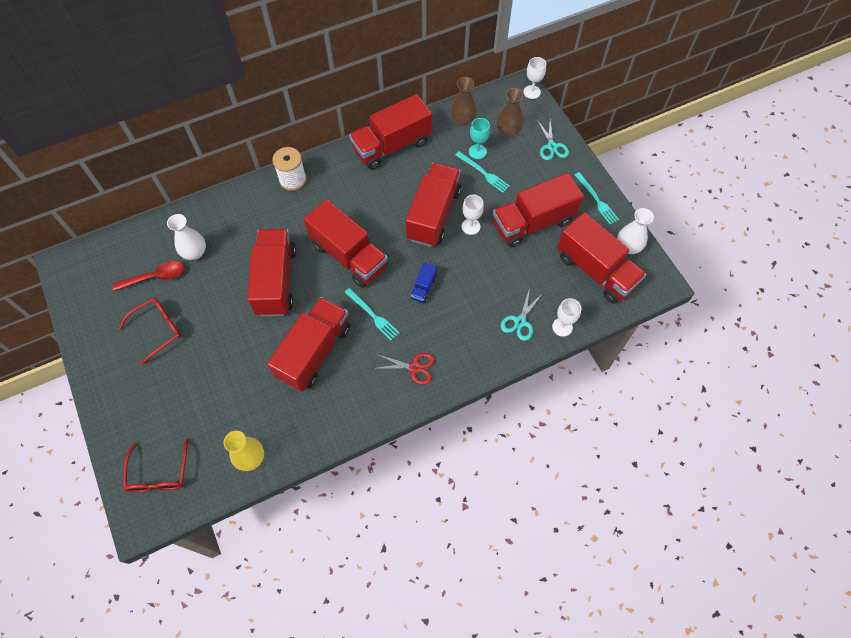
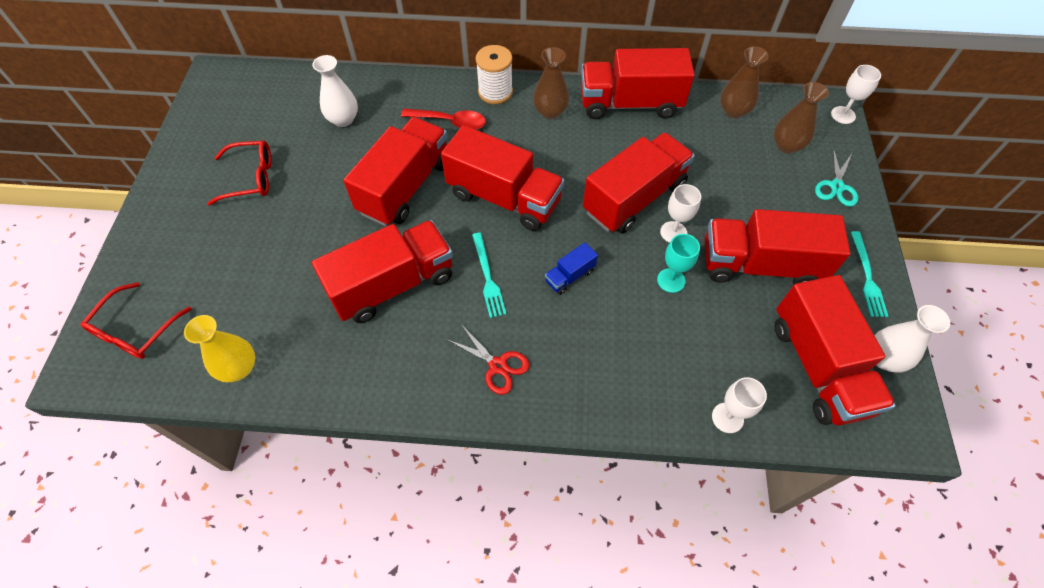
camera: 30 degrees right, 5 degrees down
(155, 277) = (287, 125): red spoon -> red spoon (450, 122)
(341, 177) = (550, 112): none -> brown vase
(349, 256) = (504, 198): red truck -> red truck turned 45 degrees counterclockwise
(477, 152) = (732, 152): turquoise goblet -> turquoise goblet (671, 280)
(483, 173) = (726, 179): turquoise fork -> none
(520, 322) = (671, 380): turquoise scissors -> none

